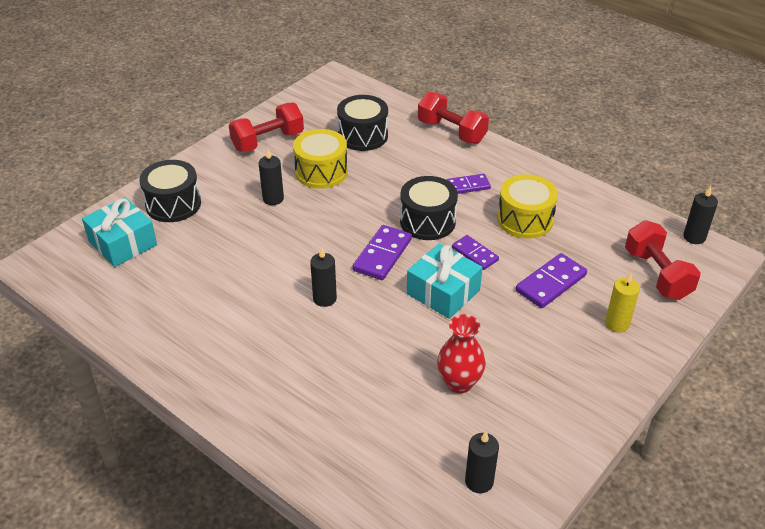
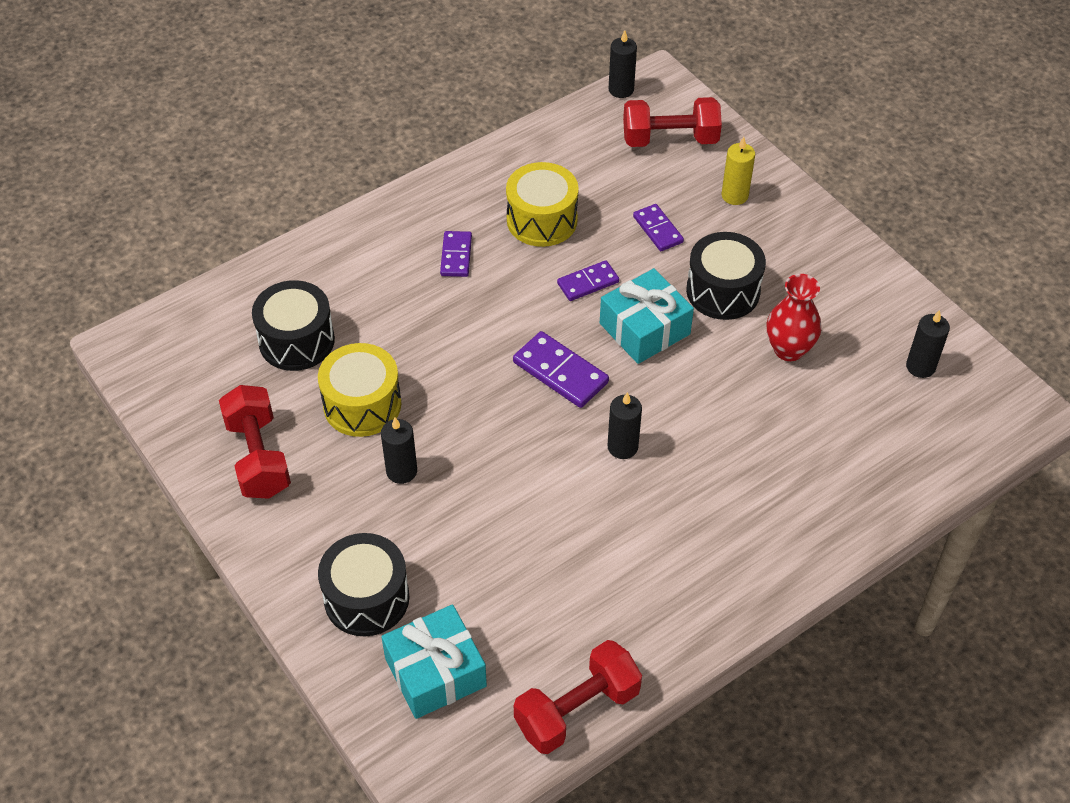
camera: 75 degrees left, 10 degrees up
(427, 221) = (511, 313): black drum -> black drum (723, 291)
(451, 132) = (332, 242): red dumbbell -> red dumbbell (577, 710)
(550, 283) = (657, 229): purple domino -> purple domino, size x0.66

